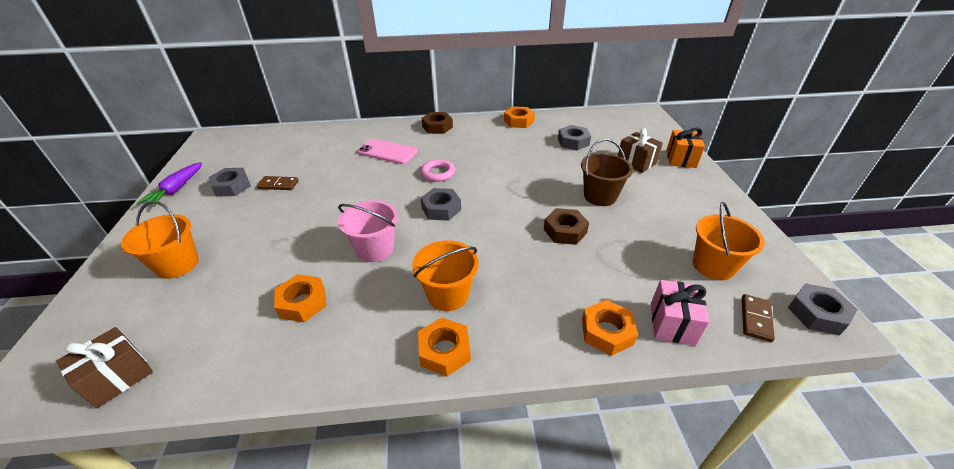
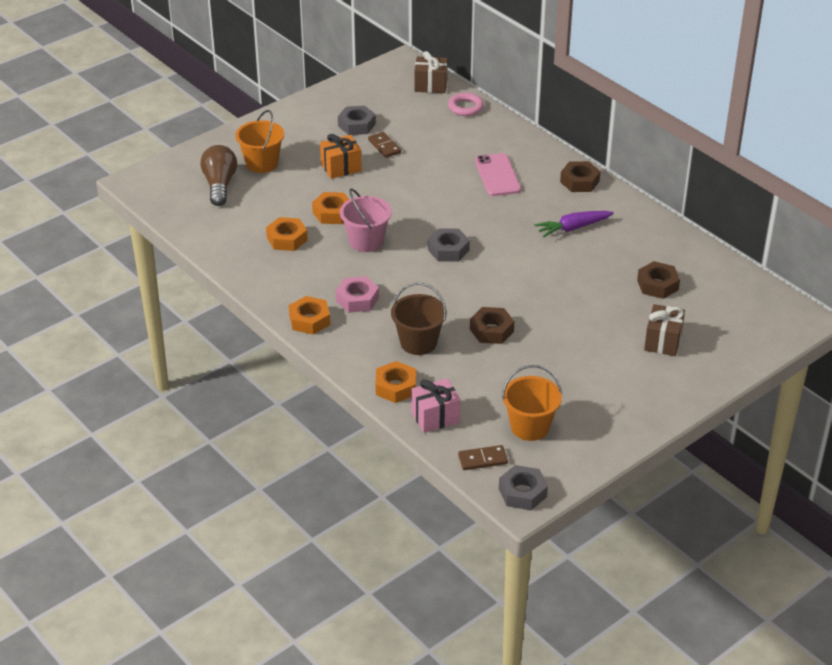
camera: 55 degrees right, 0 degrees up
(118, 377) = (176, 207): brown gift -> brown gift (431, 85)
(152, 314) = (220, 185): none -> brown light bulb
(176, 189) = (324, 102): purple carrot -> purple carrot (573, 228)
(438, 173) = (497, 223): pink ring -> pink ring (465, 107)
(448, 295) = (357, 299): orange bucket -> pink nut
(518, 121) = (659, 230): orange nut -> orange nut (332, 213)
(573, 142) = (657, 285): grey nut -> brown nut
(600, 196) = (568, 335): brown bucket -> brown bucket (418, 342)
(680, 159) = (708, 371): orange gift -> orange gift (341, 167)

